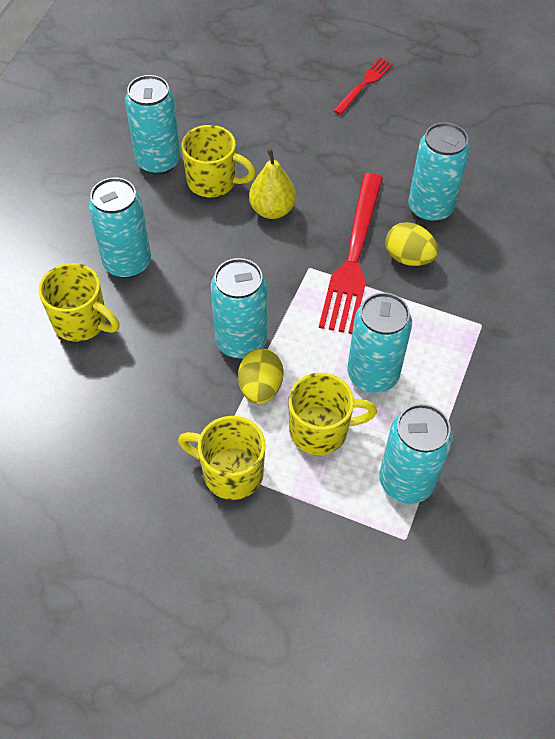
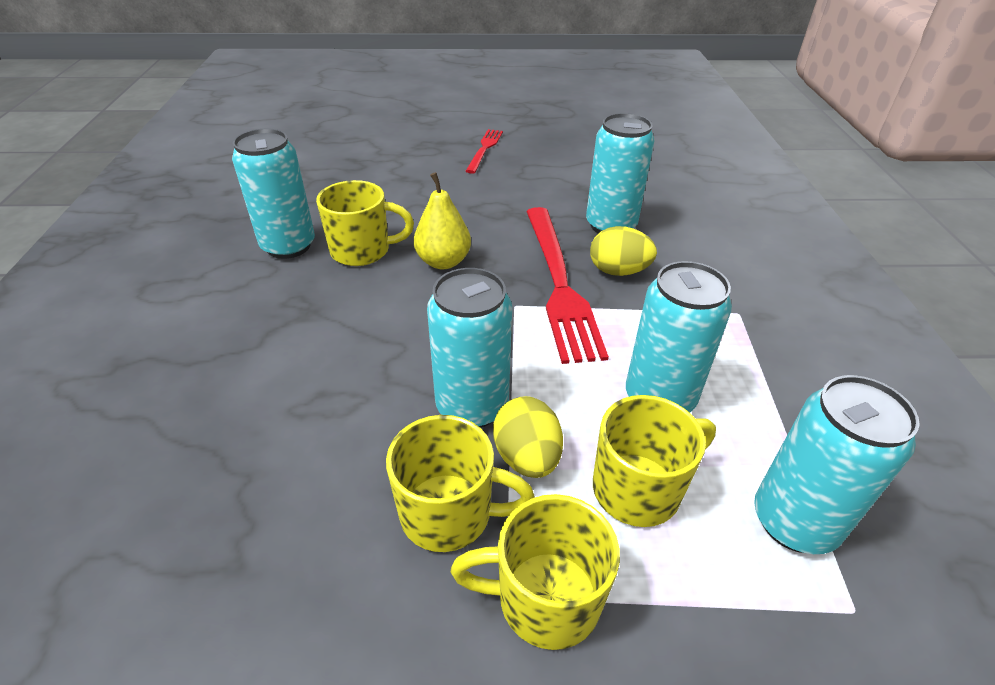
camera: 20 degrees left, 15 degrees down
(82, 322) = (230, 444): yellow mug -> yellow mug (449, 513)
(127, 263) = (280, 354): turquoise can -> none

